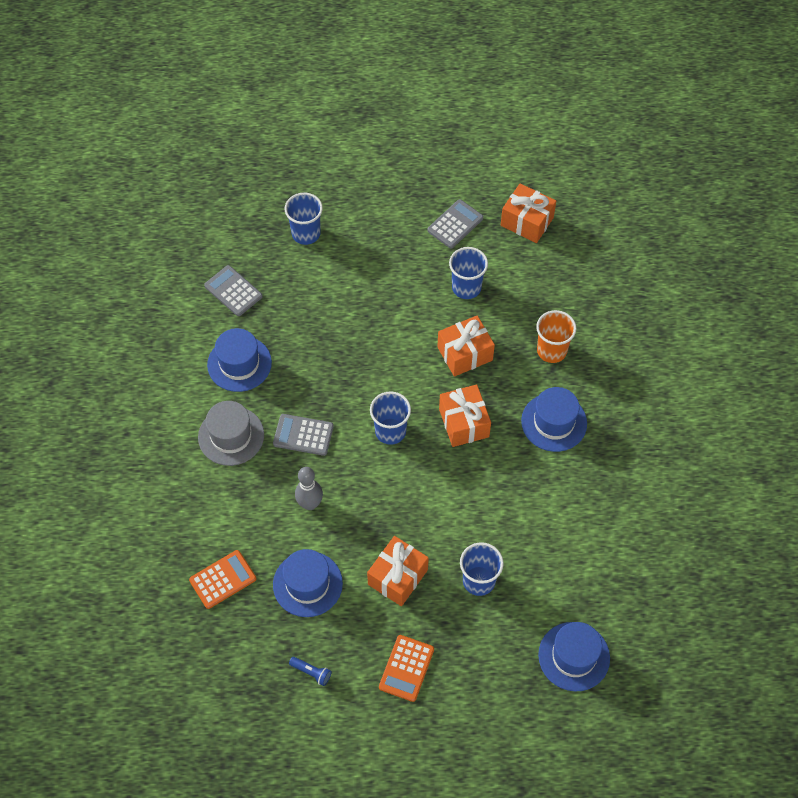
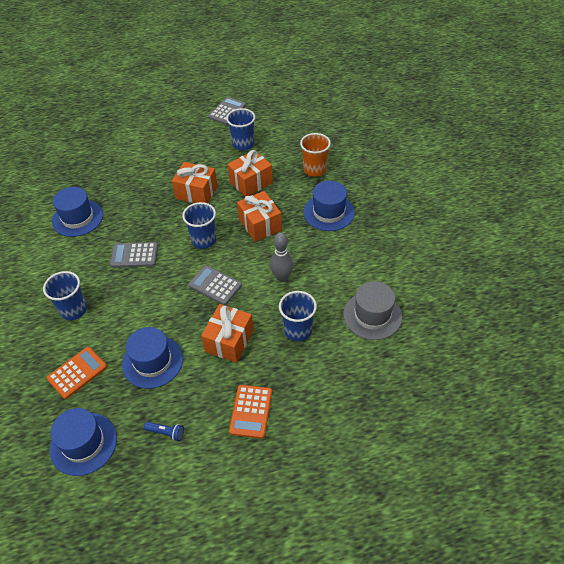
camera: 10 degrees left, 10 degrees down
(231, 436) = (75, 266): grey hat -> grey hat (372, 315)
(233, 291) = (69, 175): grey calculator -> grey calculator (215, 285)
(306, 233) = (120, 133): blue cup -> blue cup (74, 310)
(310, 504) = (146, 301): grey bowling pin -> grey bowling pin (282, 277)
(527, 222) = (277, 102): orange gift -> orange gift (196, 192)
(574, 656) = (392, 372): blue hat -> blue hat (83, 443)

